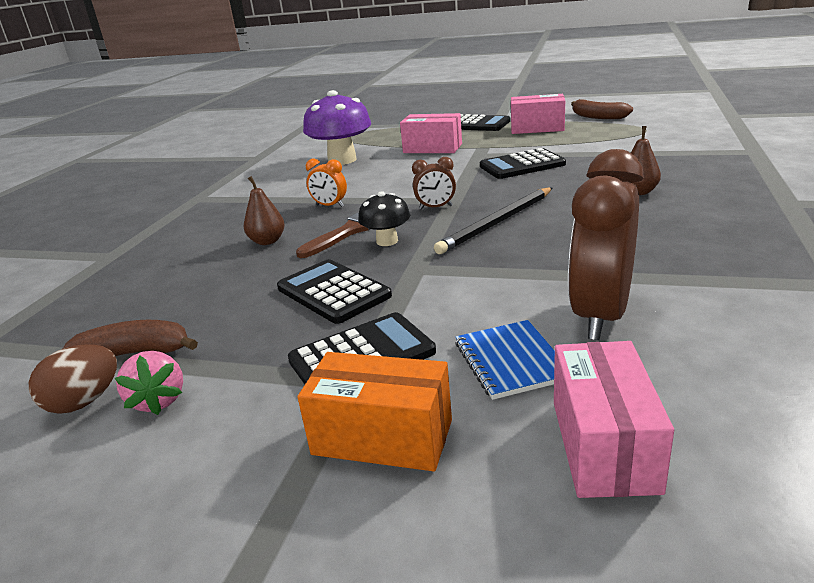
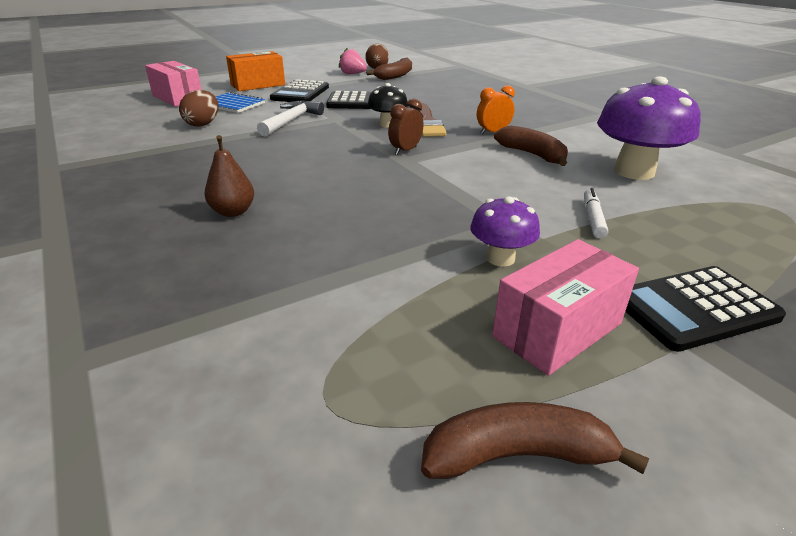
camera: 130 degrees right, 5 degrees up
(267, 241) = (464, 108): brown pear -> none
(360, 182) = (532, 155): none -> brown banana
(432, 148) = (593, 218): pink box -> white marker
(474, 282) = (291, 121): none -> white hammer
(497, 223) = (332, 151): black pencil -> none
(513, 145) = (500, 258): none -> purple mushroom
(522, 165) = (416, 218): black calculator -> none
(600, 315) = (203, 124): brown clock -> brown egg

